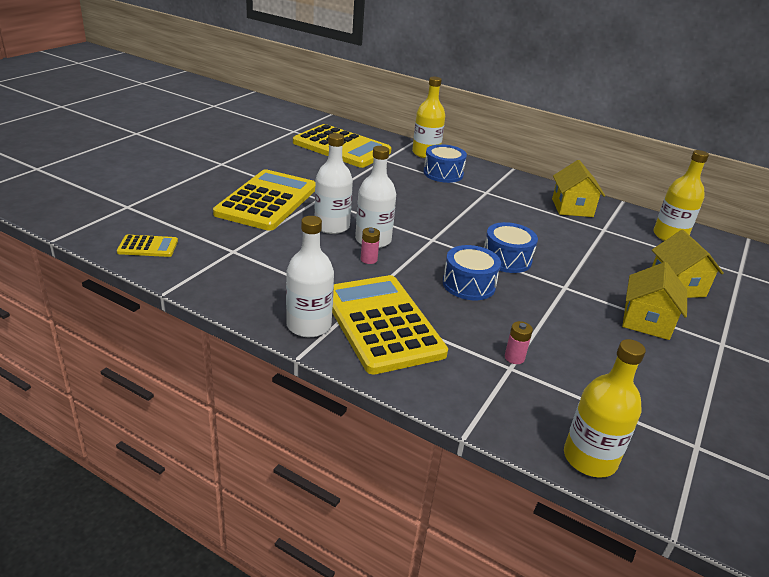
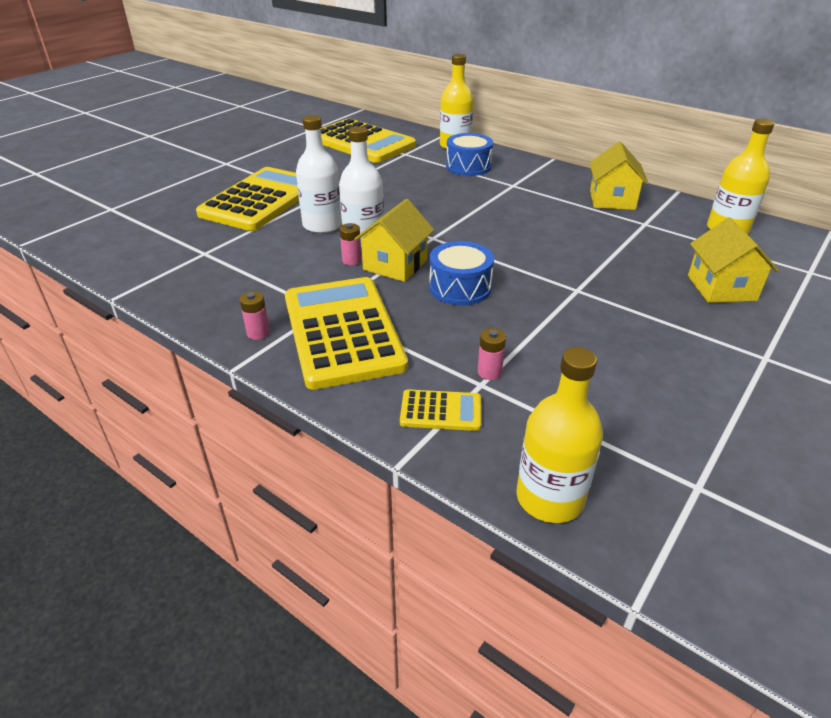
camera: 10 degrees right, 5 degrees up
(148, 247) = (116, 250): yellow calculator -> yellow calculator (441, 411)
(309, 325) = (258, 333): white bottle -> pink battery
(506, 259) = (514, 258): blue drum -> none
(646, 321) = (671, 330): yellow house -> yellow house (395, 265)

